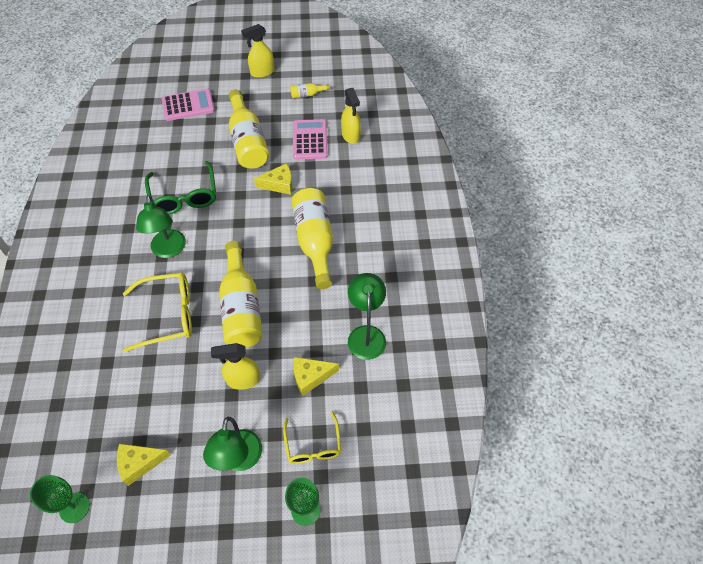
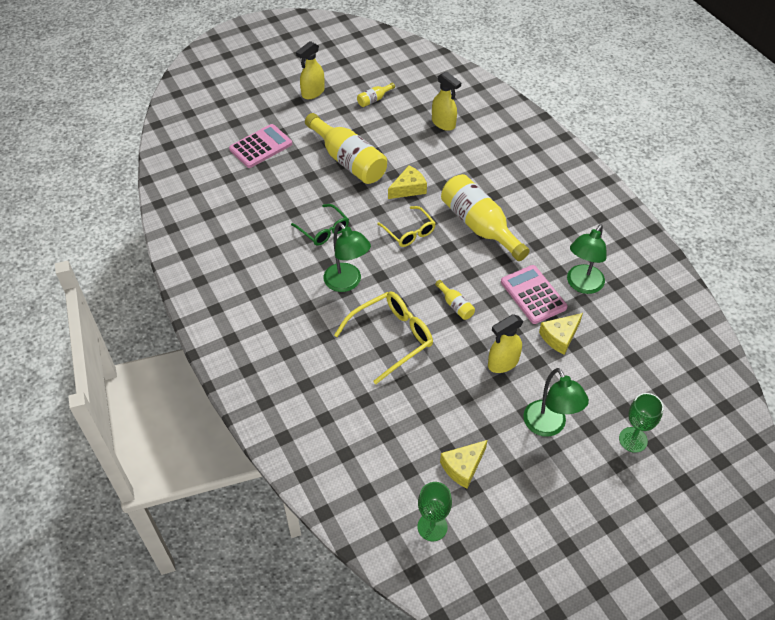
camera: 25 degrees left, 5 degrees down
(184, 196) = (323, 230): green glasses -> green glasses, size x0.65
(241, 308) = (455, 305): yellow bottle -> yellow bottle, size x0.43
(310, 140) = (408, 140): pink calculator -> pink calculator (533, 295)
(313, 444) = (601, 388): yellow glasses -> yellow glasses (409, 232)
(366, 334) = (582, 285): green lamp -> green lamp turned 120 degrees counterclockwise

